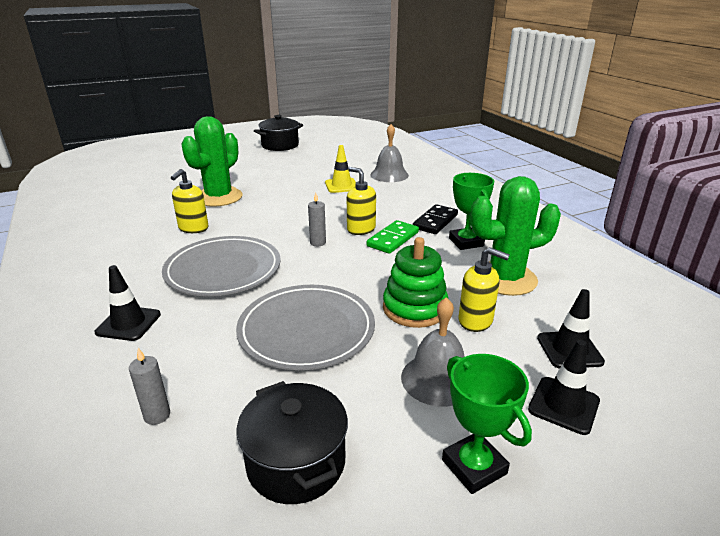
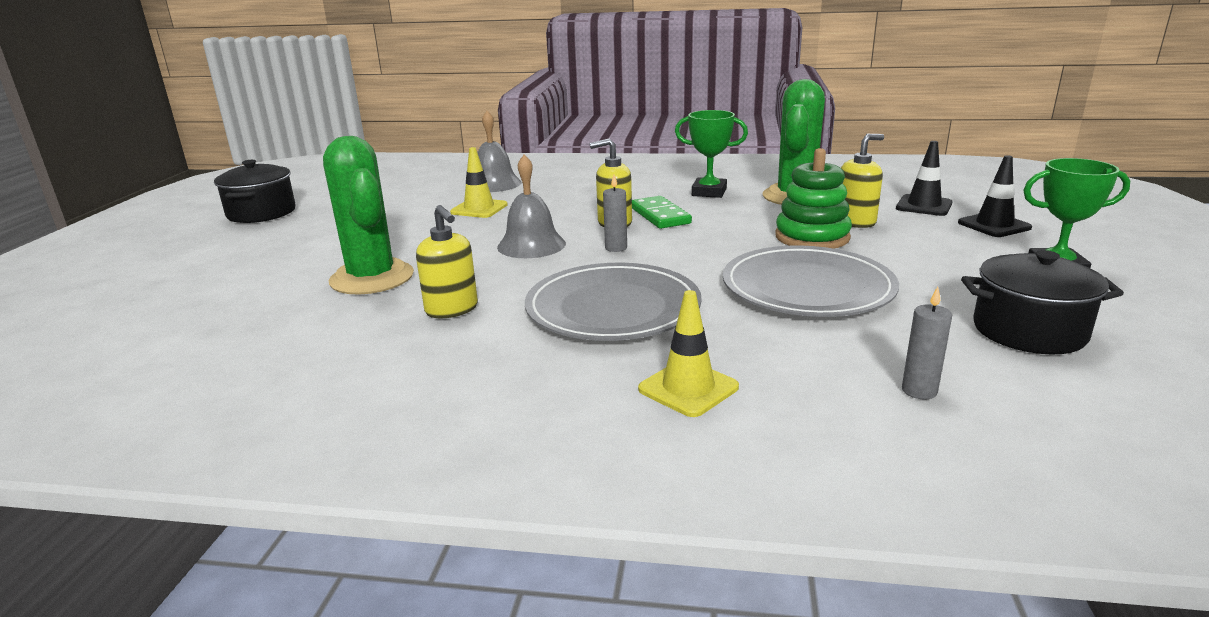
camera: 55 degrees left, 5 degrees down
(128, 323) = (688, 388): black traffic cone -> yellow traffic cone
(435, 221) = (647, 192): black domino -> none
(437, 379) = (935, 254): grey bell -> grey bell (531, 245)

